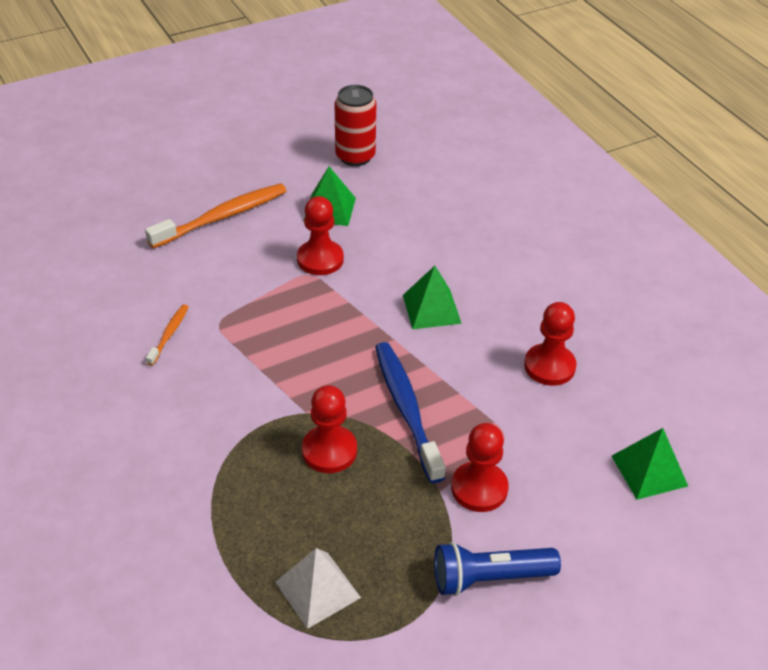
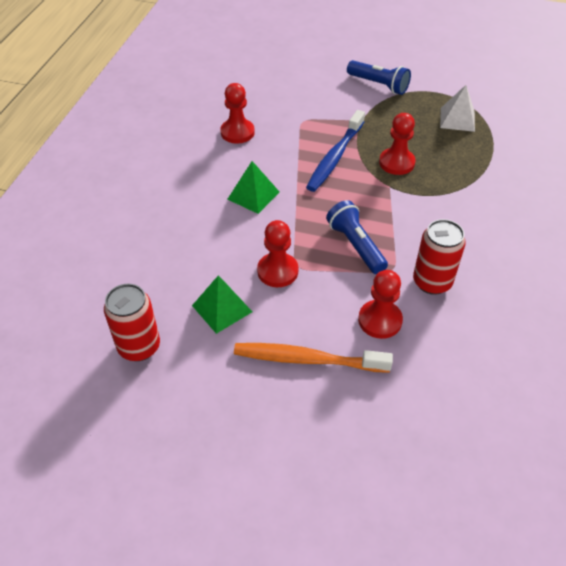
camera: 135 degrees left, 5 degrees up
(169, 334) = (432, 282): orange toothbrush -> red can
(275, 323) = (355, 245): none -> blue flashlight
(479, 488) = (343, 111): red pawn -> red pawn (380, 320)
(649, 470) = (261, 76): green pyramid -> none

